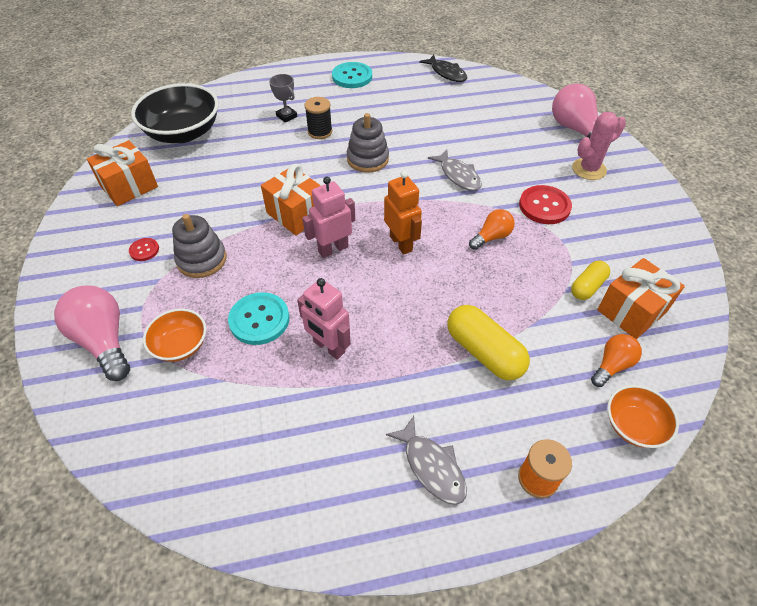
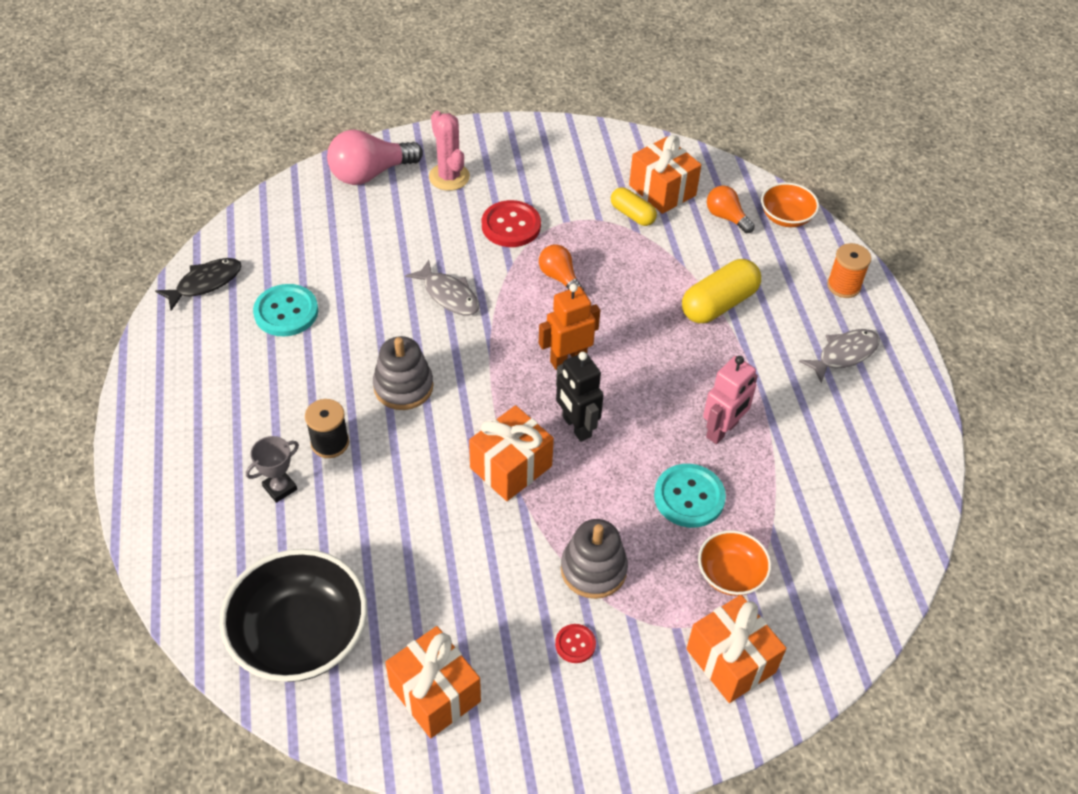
camera: 90 degrees left, 0 degrees up
(104, 341) = (731, 660): pink light bulb -> orange gift
(333, 249) = (576, 426): pink robot -> black robot
(352, 77) = (184, 401): turquoise button -> turquoise button (286, 312)
(458, 175) = (448, 295): grey fish -> grey fish turned 75 degrees clockwise

